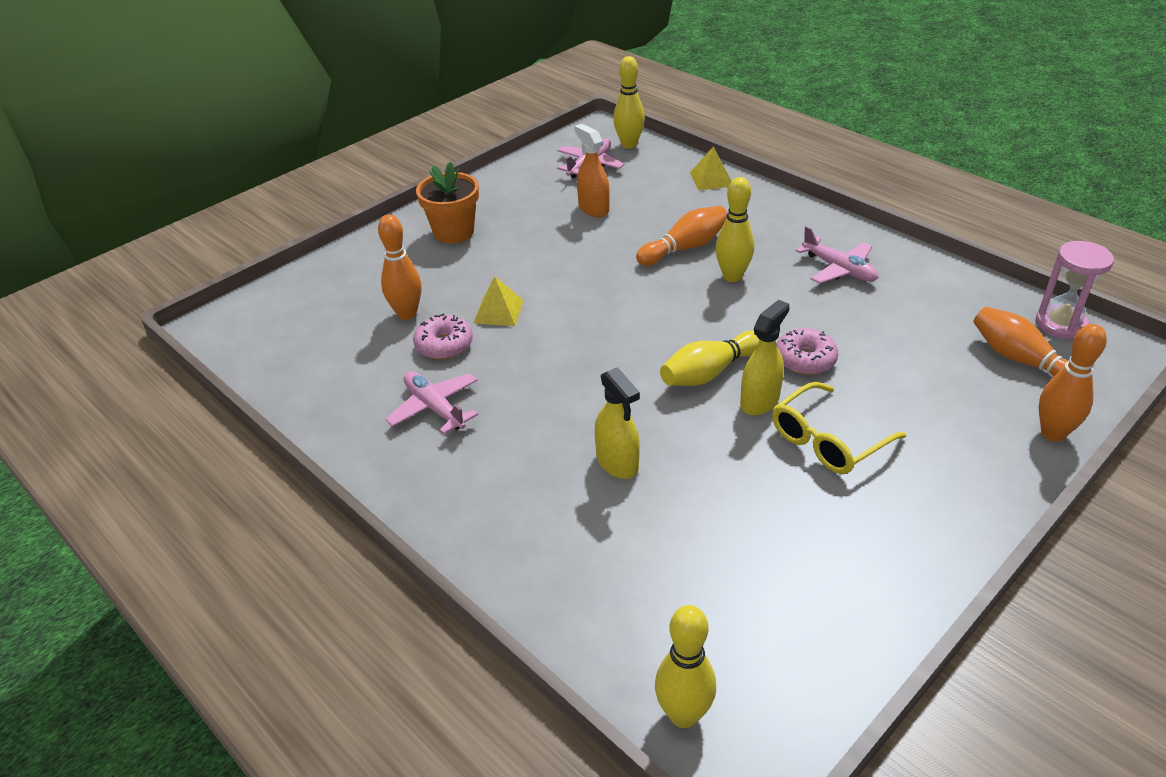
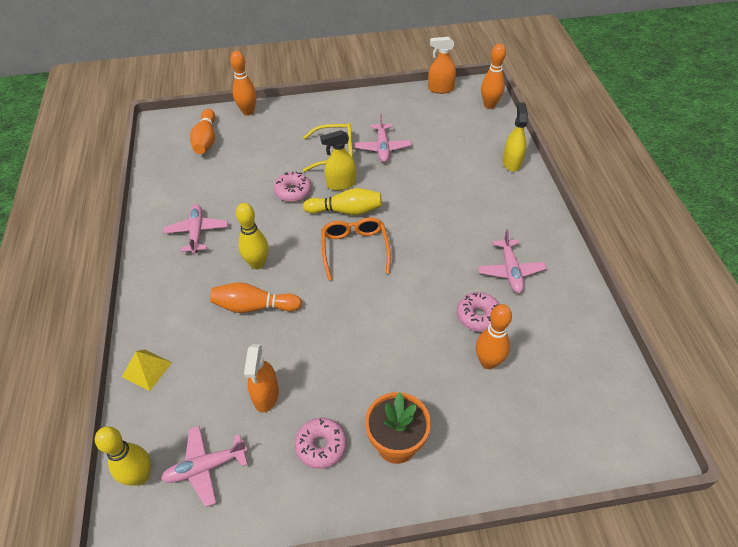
camera: 145 degrees left, 10 degrees up
(498, 311) = (423, 325): yellow pyramid -> none
(515, 206) = (321, 446): none -> pink donut
(617, 463) = (437, 191): yellow spray bottle -> yellow spray bottle (512, 162)
(647, 339) = (355, 249): none -> orange glasses
(683, 714) = (489, 105): yellow bowling pin -> orange bowling pin
(772, 489) = (382, 148): none -> pink plane
(825, 700) = (440, 89): none -> orange spray bottle
(1060, 324) = (160, 145): pink hourglass -> none

